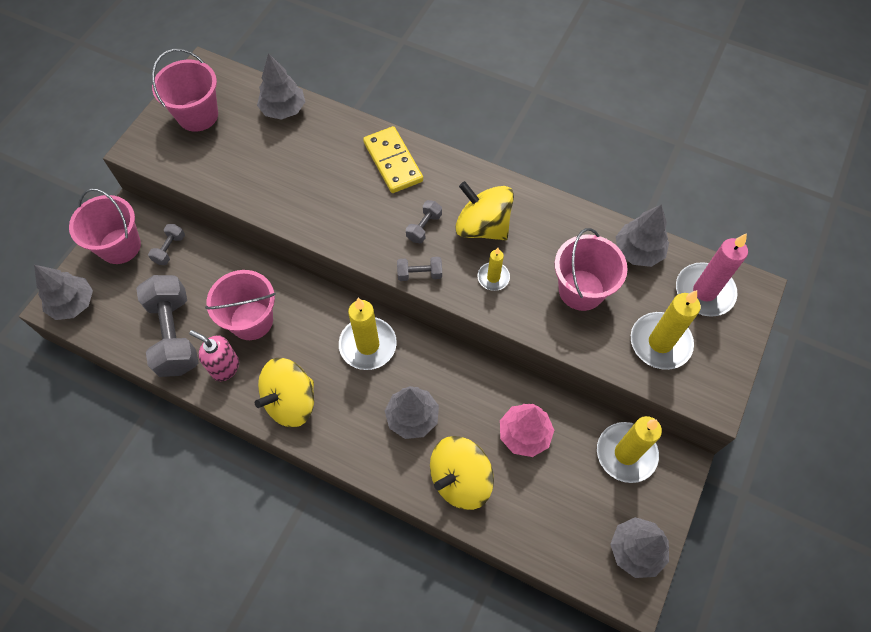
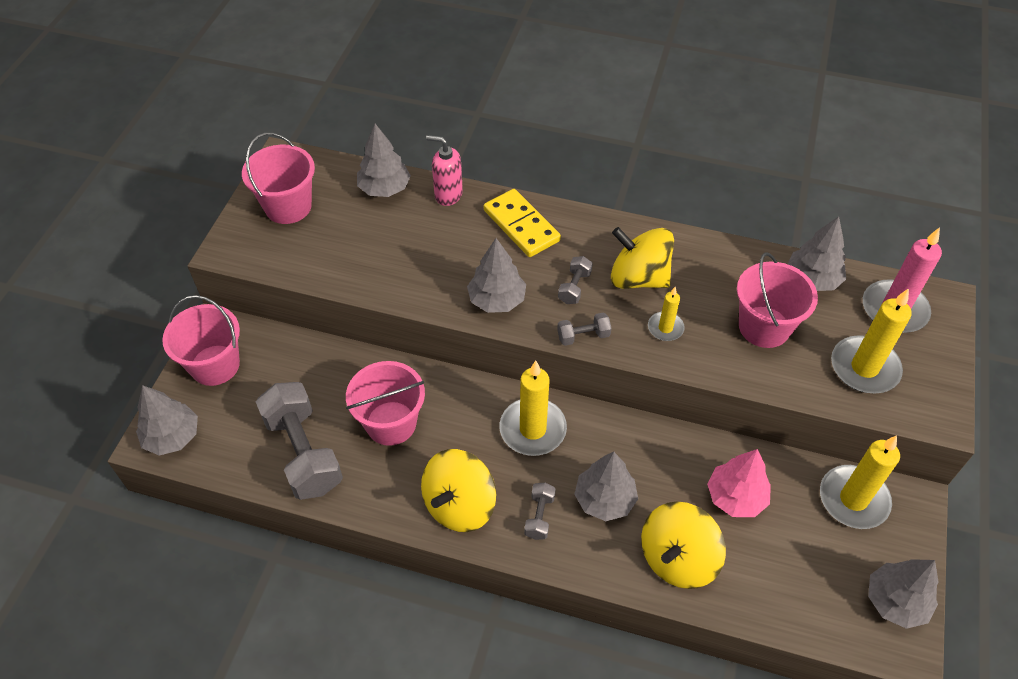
camera: 10 degrees left, 10 degrees down
(169, 249) = (275, 360): grey dumbbell -> grey dumbbell (539, 516)
(225, 367) = (372, 479): pink soap dispenser -> pink soap dispenser (448, 195)
(354, 229) = (497, 300): none -> grey tree

